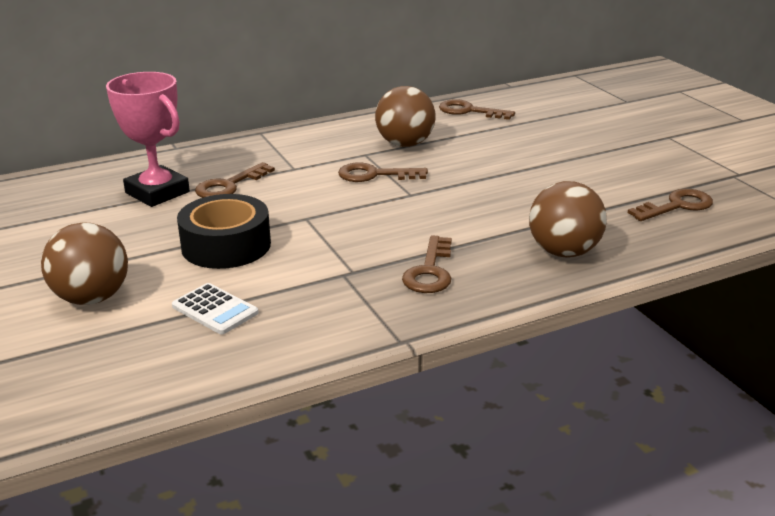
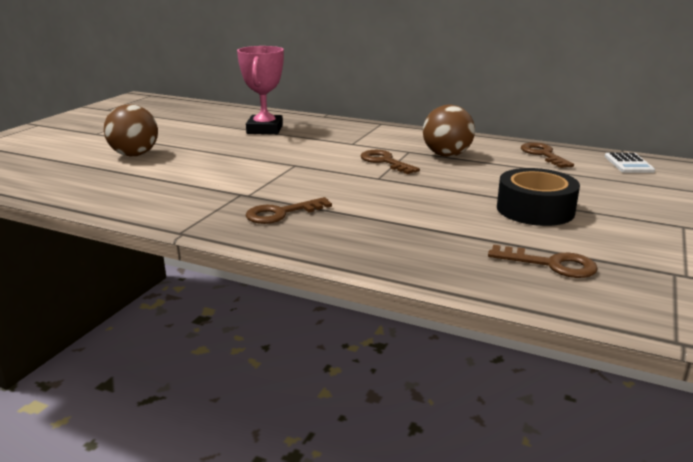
camera: 50 degrees right, 5 degrees down
(215, 309) = (156, 180): white calculator -> white calculator (628, 164)
(226, 245) = (230, 160): black tape -> black tape (535, 209)
(229, 185) = (301, 138): brown key -> none
(564, 252) = (382, 244): brown ball -> none

